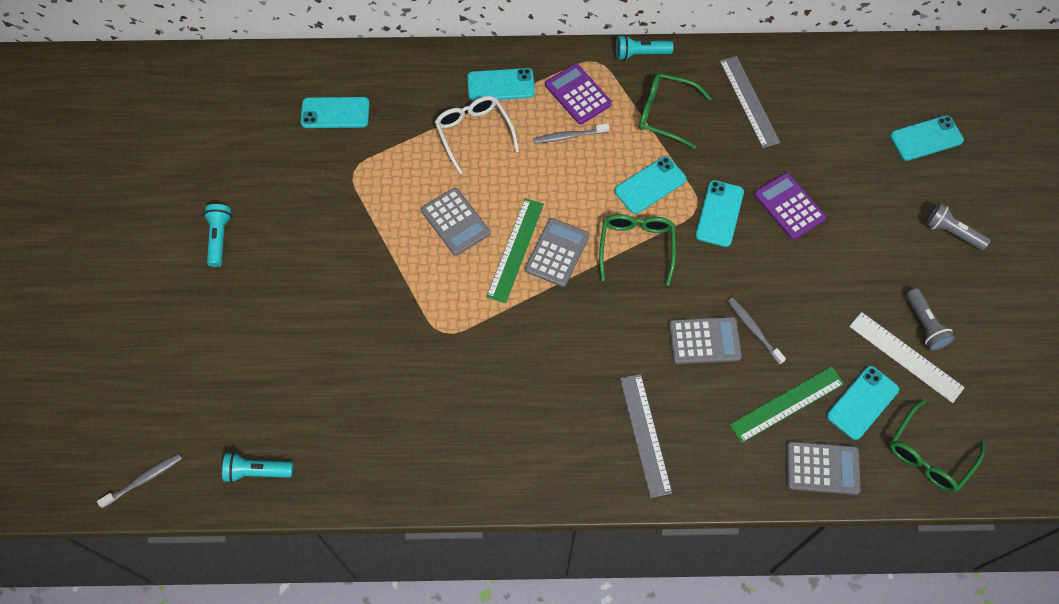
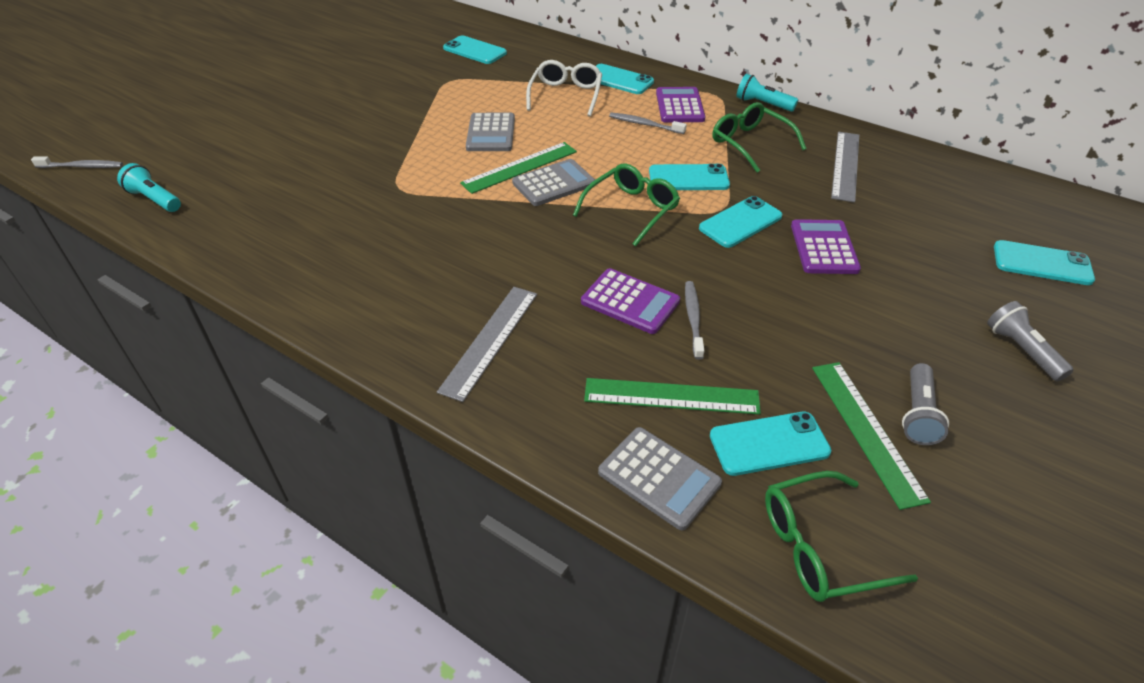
camera: 35 degrees right, 20 degrees down
(219, 238) = (314, 76): turquoise flashlight -> none
(704, 341) = (630, 302): grey calculator -> purple calculator
(906, 356) = (866, 430): white ruler -> green ruler

